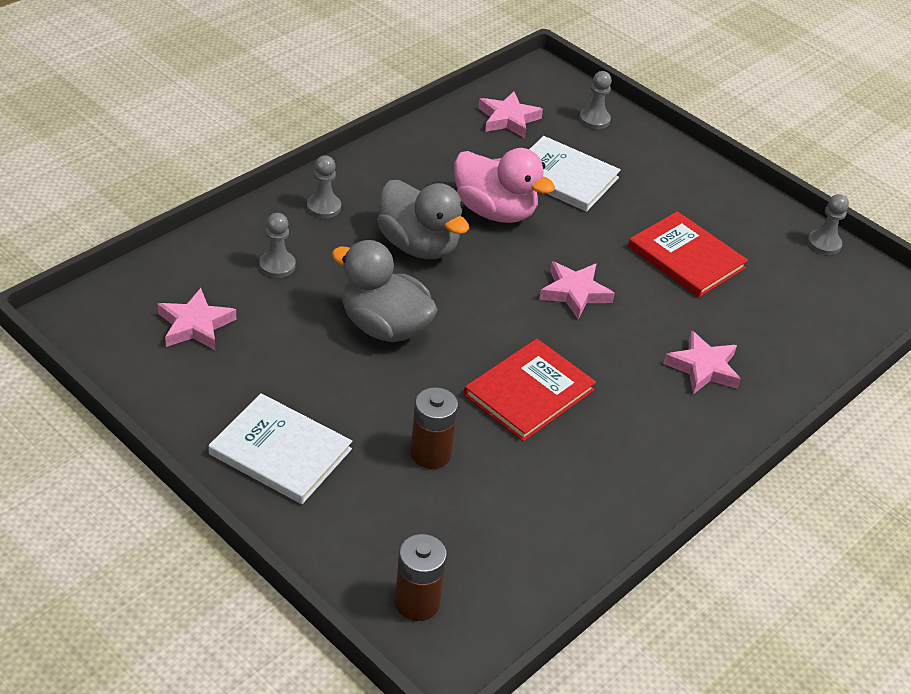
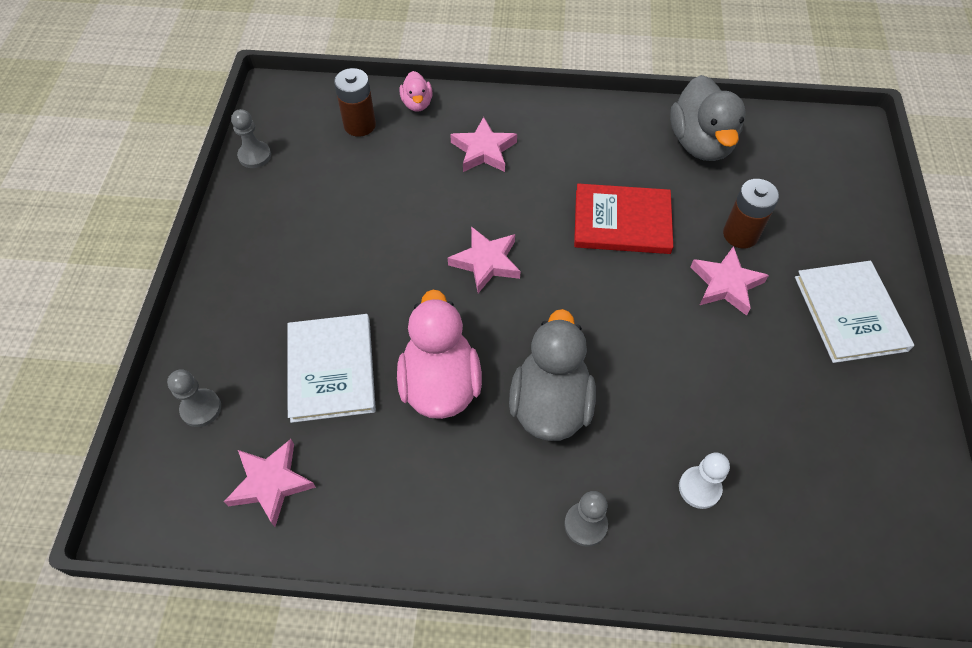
camera: 125 degrees left, 15 degrees up
(195, 325) = (832, 481): pink star -> pink star (726, 284)
(277, 265) = (699, 488): grey pawn -> white pawn
(384, 327) = (668, 350): grey duck -> grey duck (700, 143)
(417, 602) = (842, 165): brown battery -> brown battery (359, 125)
(686, 257) = (363, 222): red book -> none
(808, 365) = (417, 104): none -> pink duck

